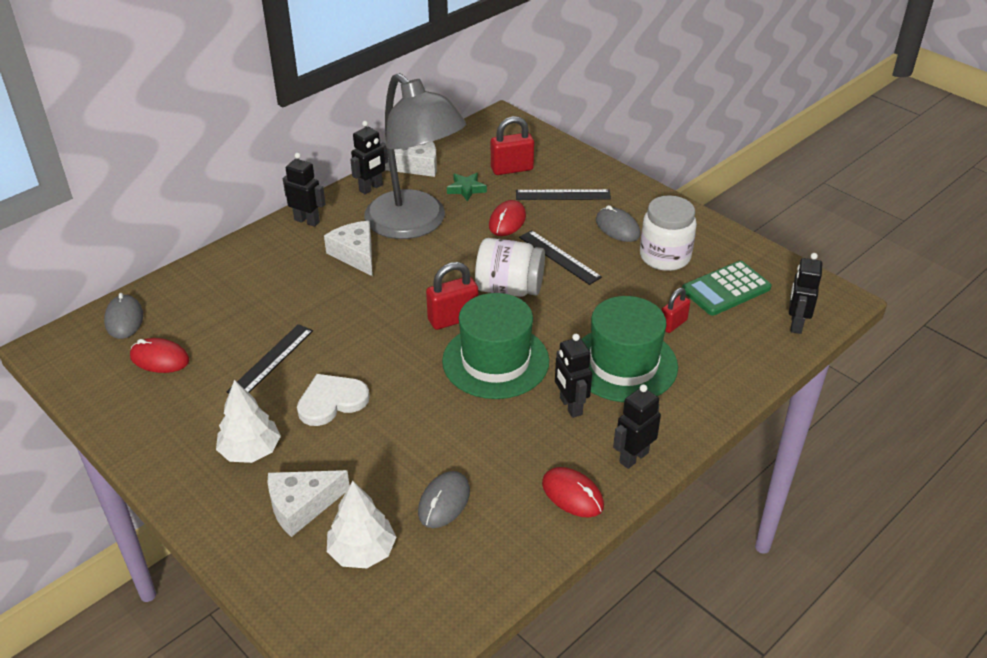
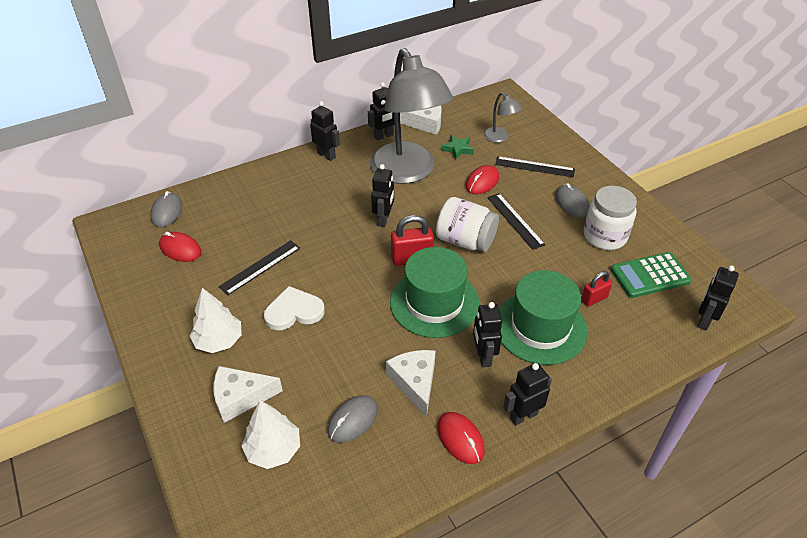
camera: 15 degrees right, 5 degrees up
(355, 254) = (353, 189): white cheese -> white cheese (415, 382)
(404, 282) = (383, 219): none -> black robot
(512, 169) = (499, 138): red padlock -> grey lamp

